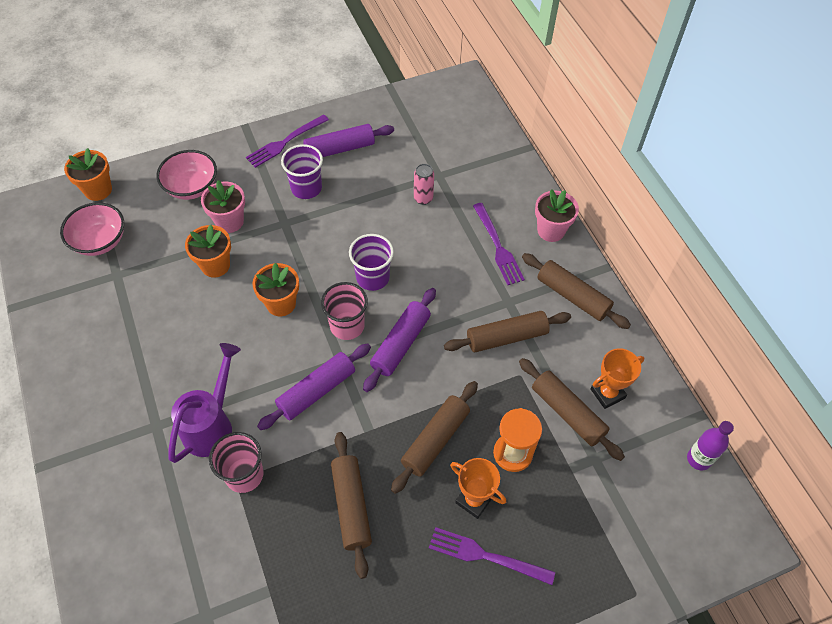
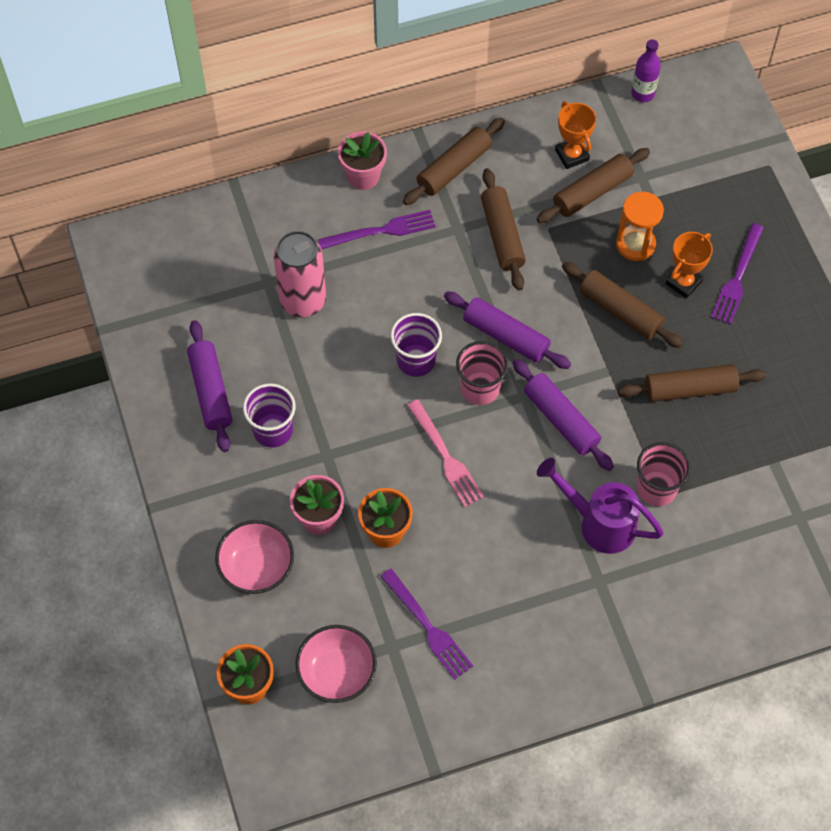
camera: 85 degrees left, 5 degrees up
(281, 303) = (446, 457): orange flower pot -> pink fork
(285, 142) = (191, 456): purple fork -> purple fork (428, 627)
(423, 198) = (303, 301): pink can -> pink can, size x1.94

